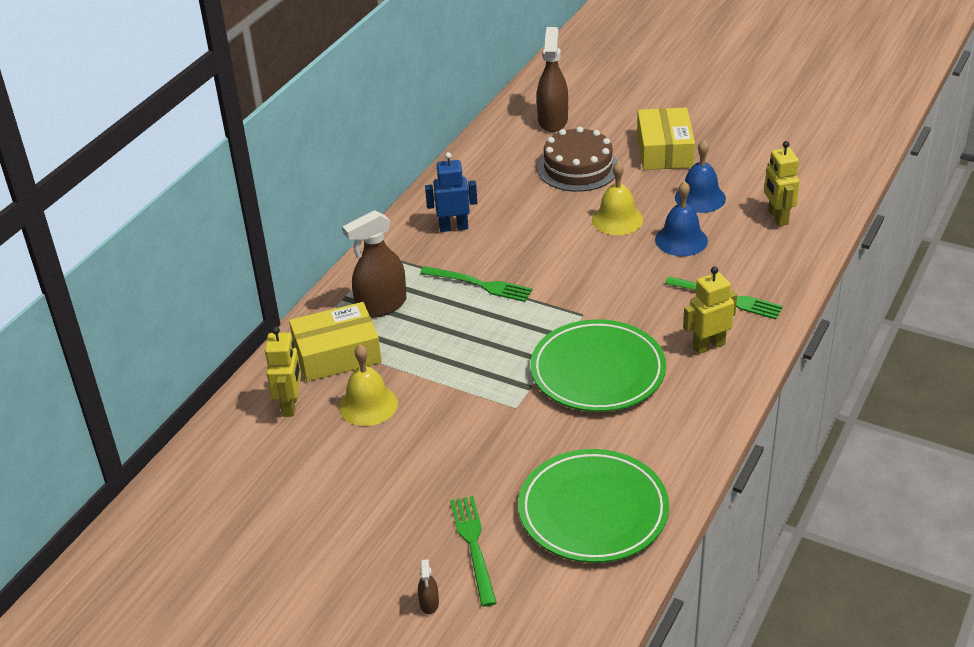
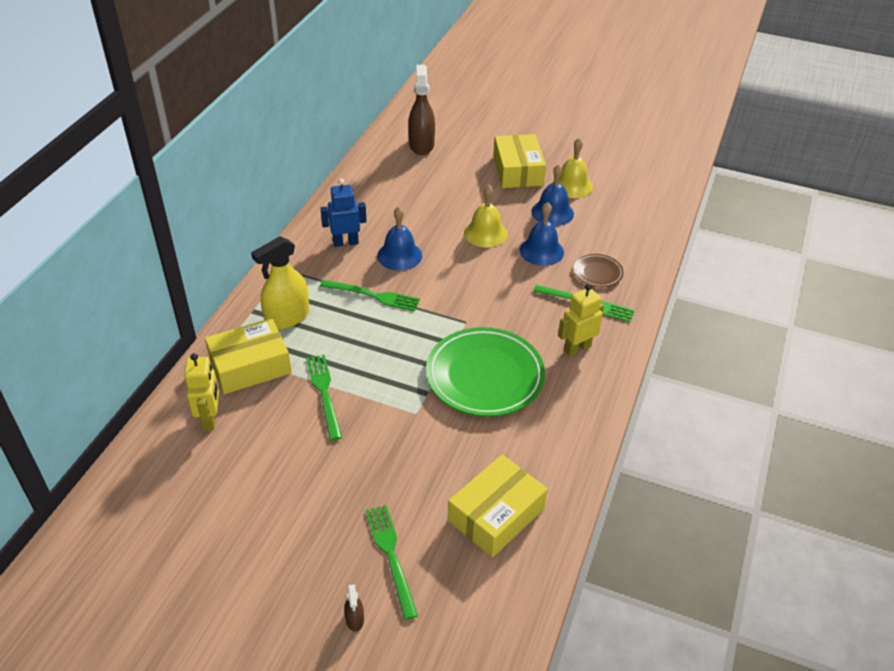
camera: 10 degrees left, 5 degrees up
(368, 405) = (282, 416): yellow bell -> yellow bell (572, 185)
(381, 305) = (287, 317): brown spray bottle -> yellow spray bottle
(416, 383) = (324, 393): none -> green fork
(514, 242) = (399, 255): none -> blue bell
(578, 168) = (447, 187): brown cake -> none
(593, 511) = (496, 514): green plate -> yellow box
(745, 265) = (598, 273): none -> brown plate
(777, 217) = (618, 229): yellow robot -> none

